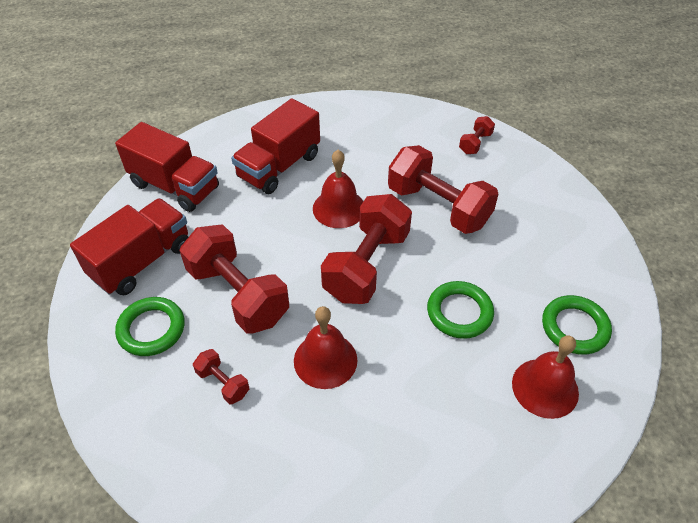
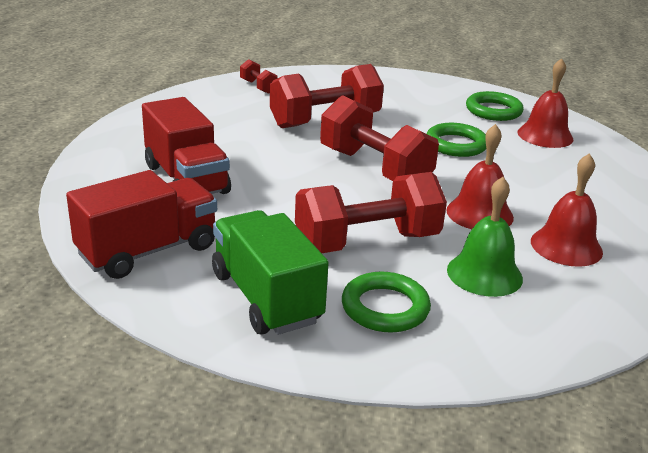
camera: 70 degrees left, 20 degrees down
(142, 261) = (266, 297): red truck -> green truck
(223, 383) = (484, 274): red dumbbell -> green bell
(339, 208) = (285, 163): red bell -> red bell (566, 246)

